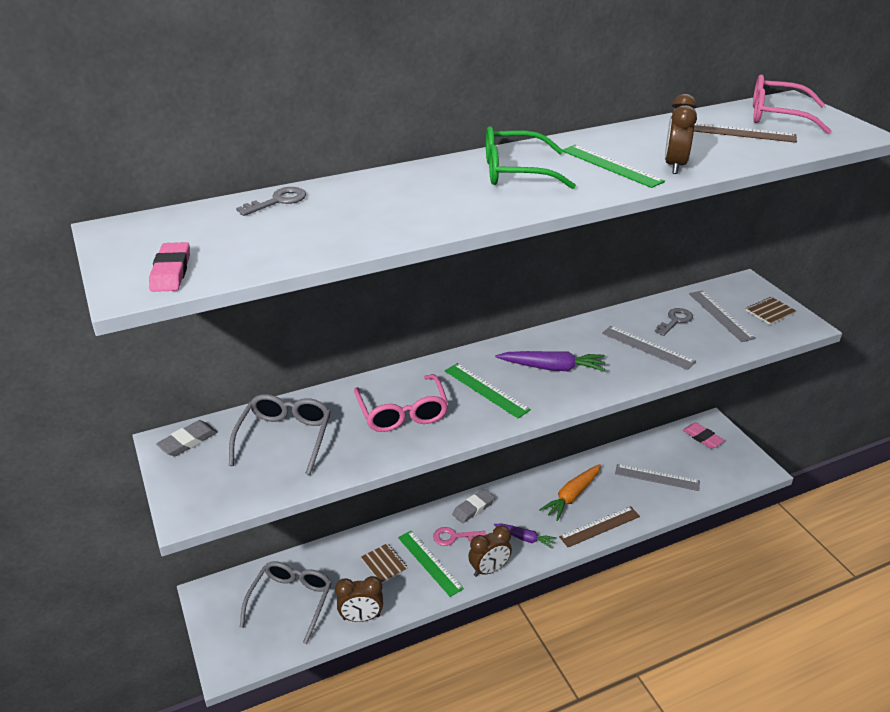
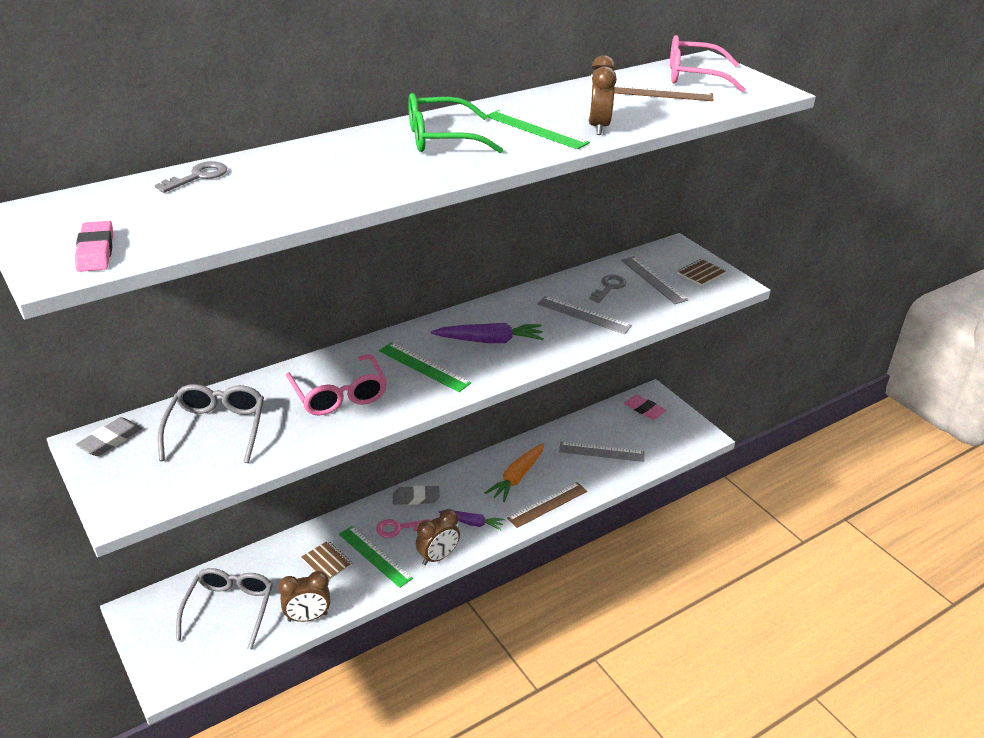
camera: 10 degrees left, 0 degrees up
(473, 508) = (416, 498): grey eraser -> grey eraser turned 45 degrees clockwise

